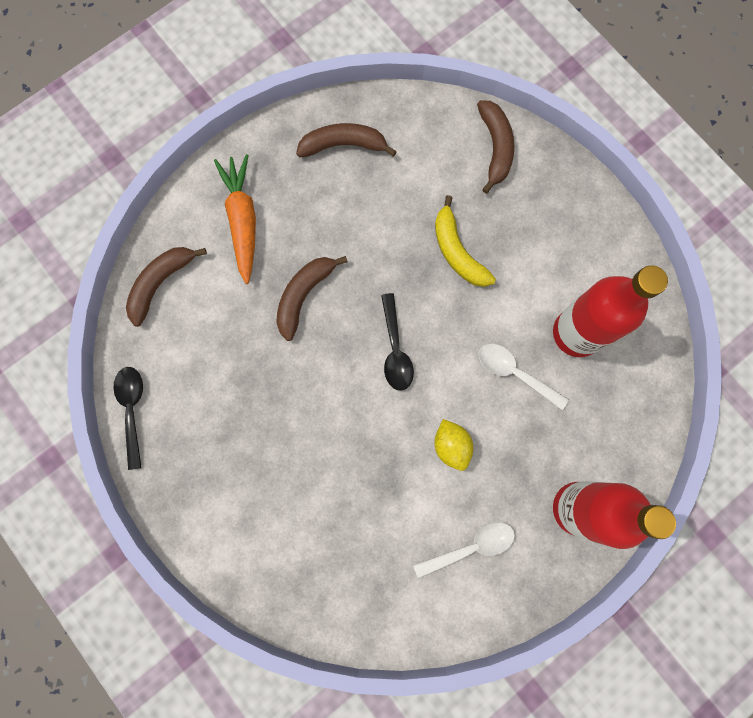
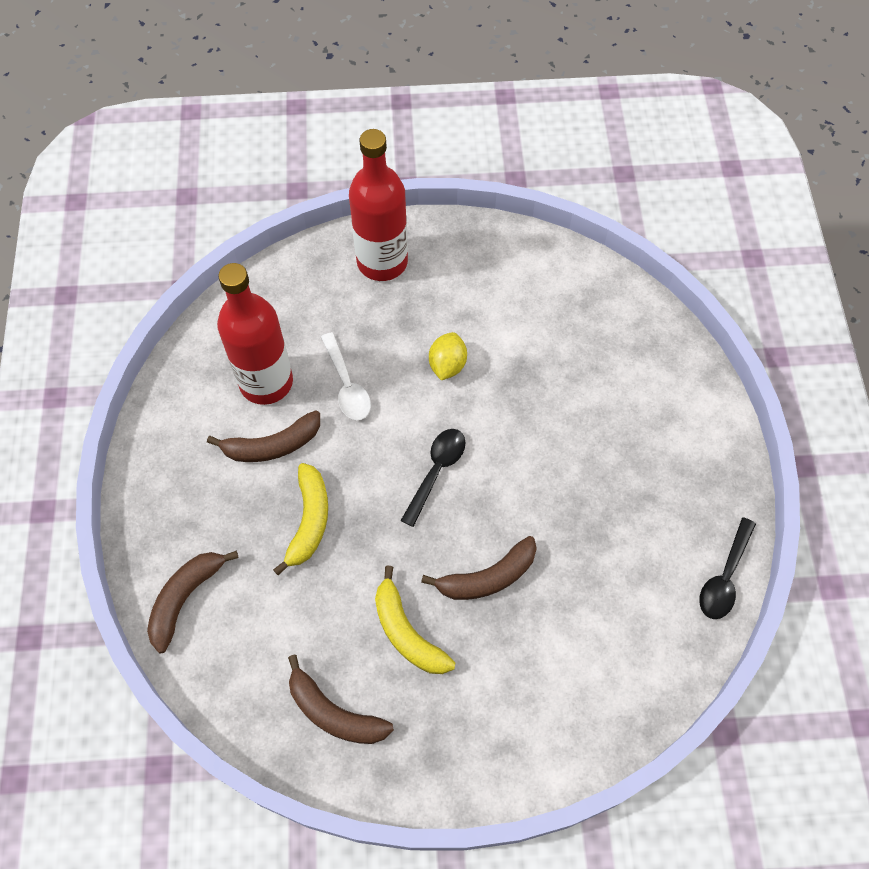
camera: 145 degrees left, 15 degrees down
(161, 283) = (627, 689): brown banana -> brown banana (272, 445)
(242, 220) = (499, 700): orange carrot -> none
(333, 223) = (407, 632): none -> yellow banana
(470, 547) = (489, 287): white spoon -> none

